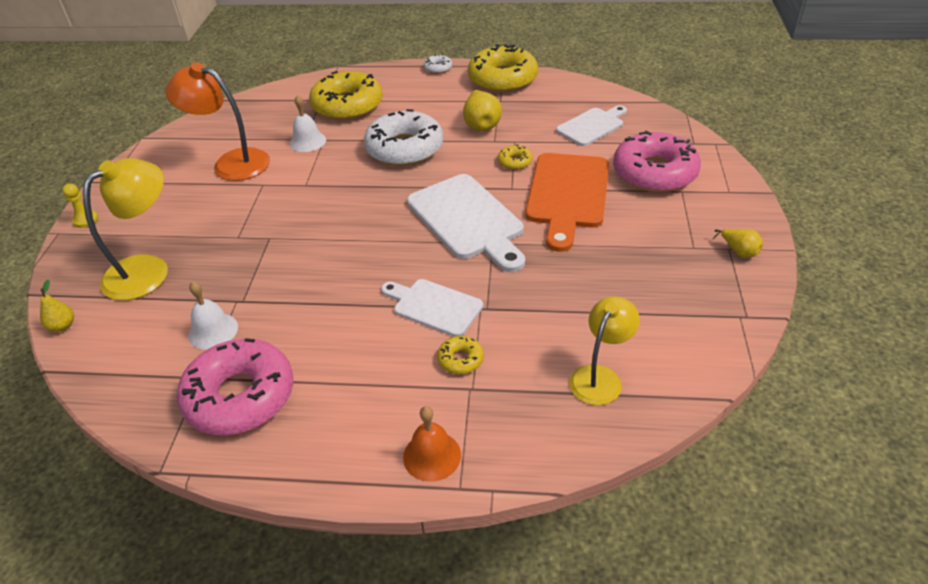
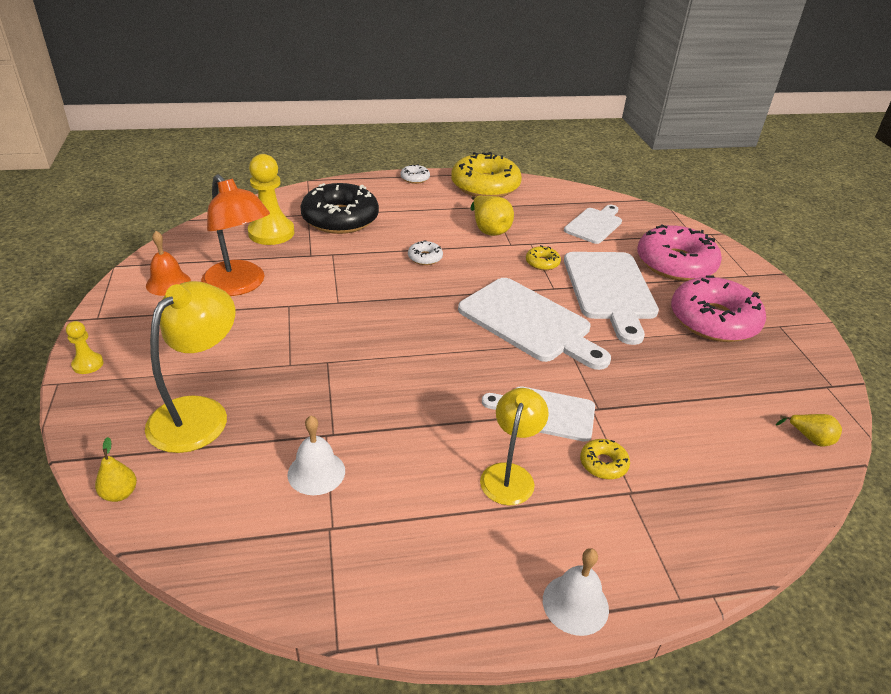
camera: 20 degrees left, 5 degrees down
(231, 163) = (240, 285): orange lamp -> orange lamp turned 135 degrees counterclockwise
(240, 396) = (388, 542): pink donut -> pink donut (713, 320)
(281, 116) = (271, 233): none -> yellow pawn
(307, 141) = (316, 257): white bell -> white bell (575, 604)
(347, 106) = (340, 219): yellow donut -> black donut
(404, 149) = (425, 258): white donut -> white donut, size x0.43
(432, 456) = (633, 570): orange bell -> orange bell (168, 283)
(567, 195) = (610, 290): orange cutting board -> white cutting board
(600, 377) = (744, 461): yellow lamp -> yellow lamp (510, 475)
(738, 251) = (789, 328): yellow pear -> yellow pear (810, 438)

